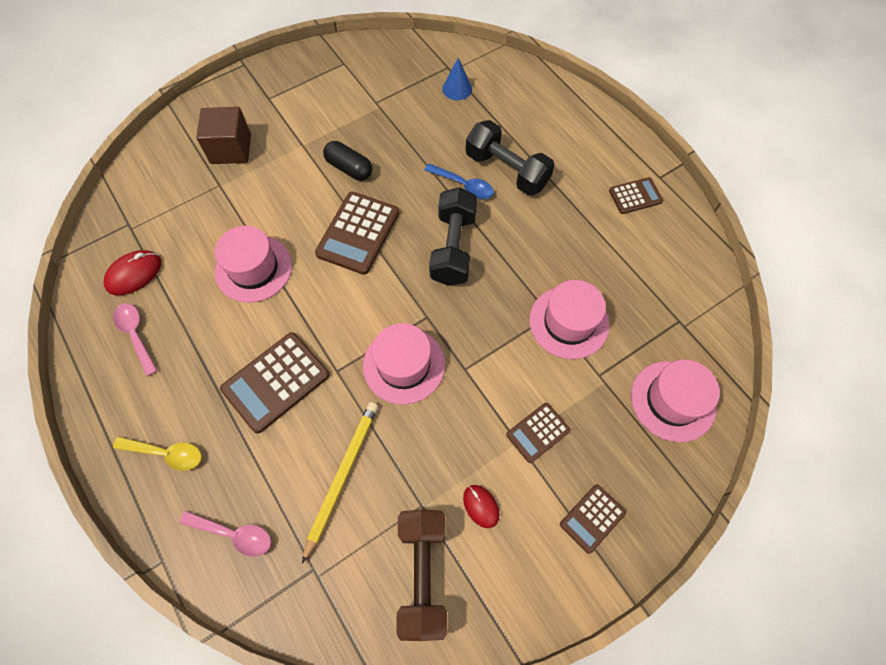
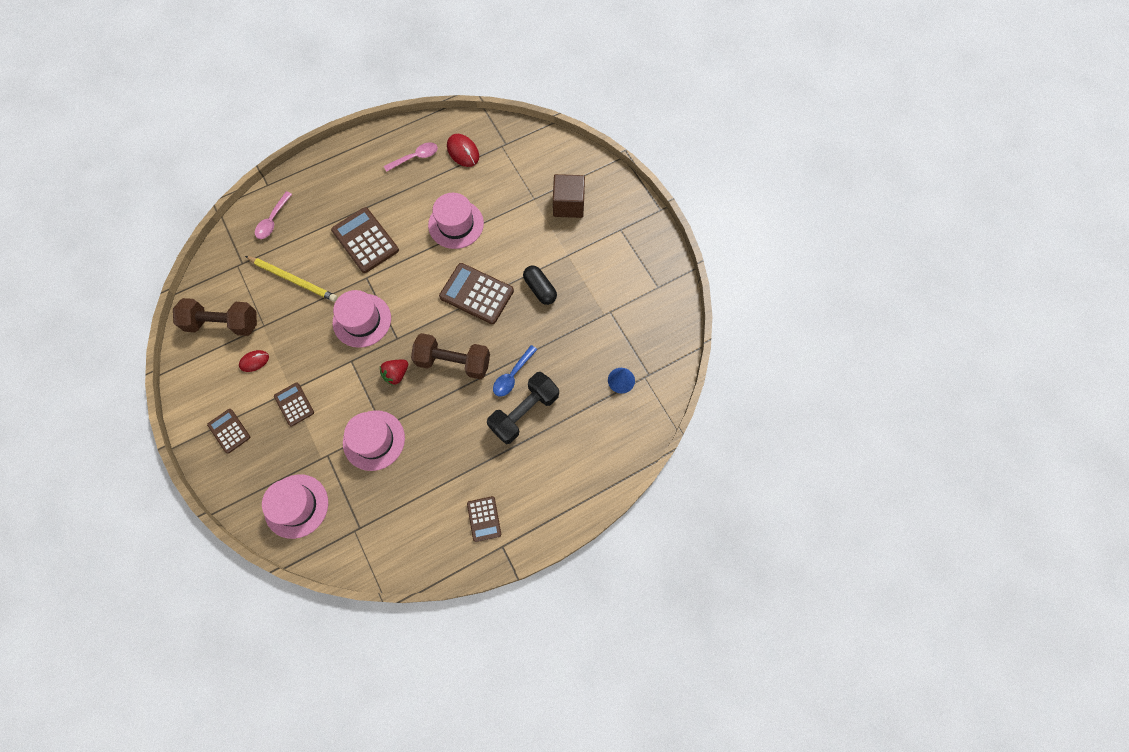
camera: 95 degrees right, 5 degrees up
(166, 453) = (330, 182): yellow spoon -> none
(349, 168) = (540, 289): black capsule -> black capsule turned 75 degrees counterclockwise
(453, 248) = (453, 362): black dumbbell -> brown dumbbell
(477, 310) = (396, 374): none -> red strawberry

